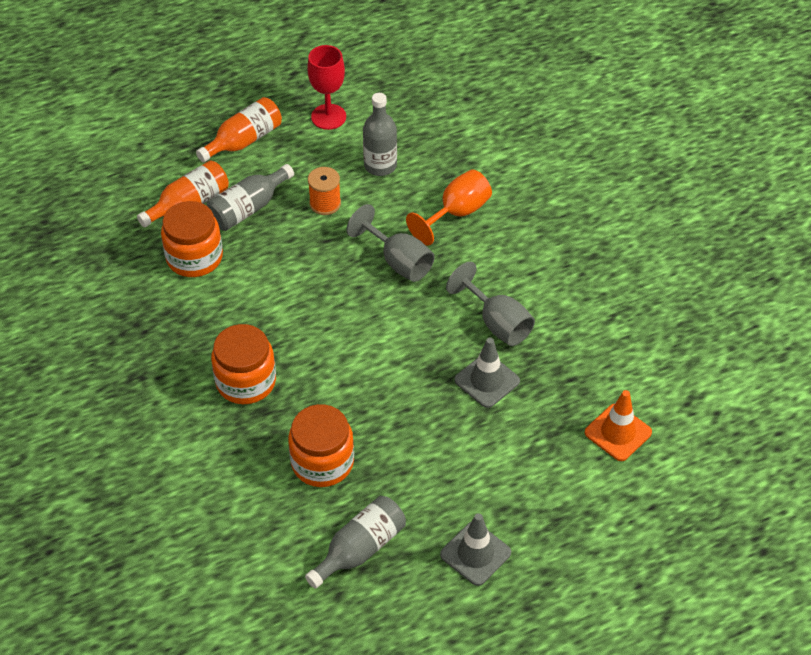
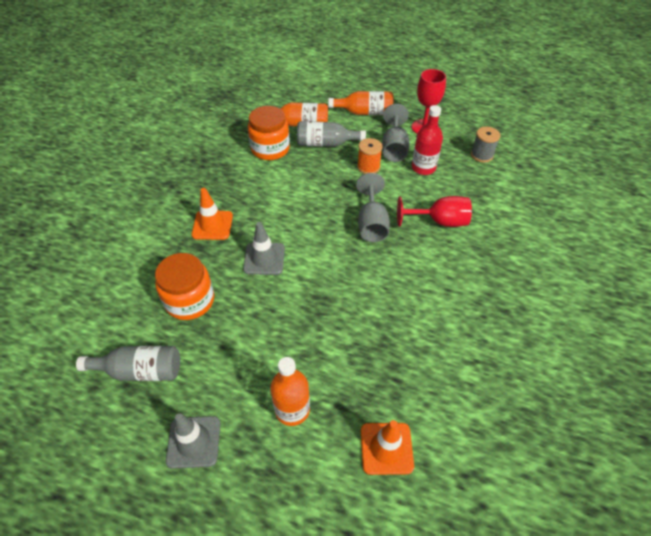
camera: 45 degrees right, 0 degrees up
(246, 381) = (212, 225): orange jar -> orange traffic cone
(380, 165) = (423, 168): grey bottle -> red bottle
(420, 111) = (481, 155): none -> grey spool
(456, 213) = (439, 221): orange goblet -> red goblet
(487, 380) = (339, 333): grey traffic cone -> grey traffic cone (264, 259)
(497, 323) = (388, 303): grey goblet -> grey goblet (394, 148)
(520, 467) = (292, 410): none -> orange bottle

